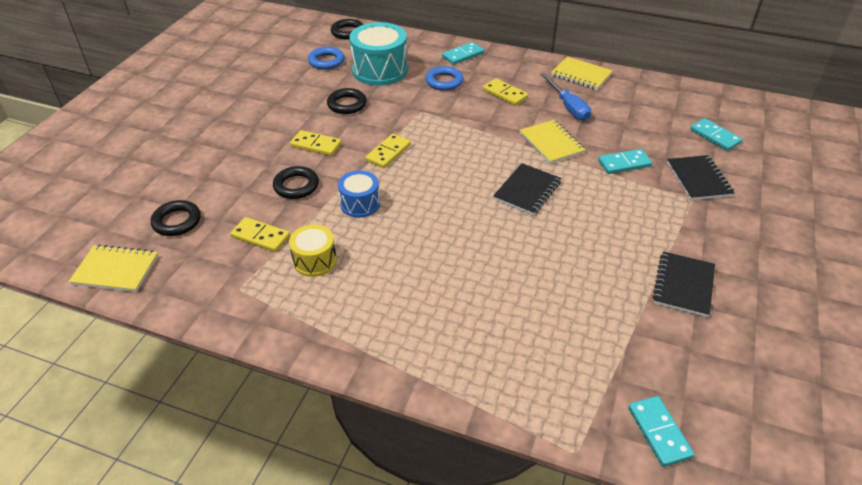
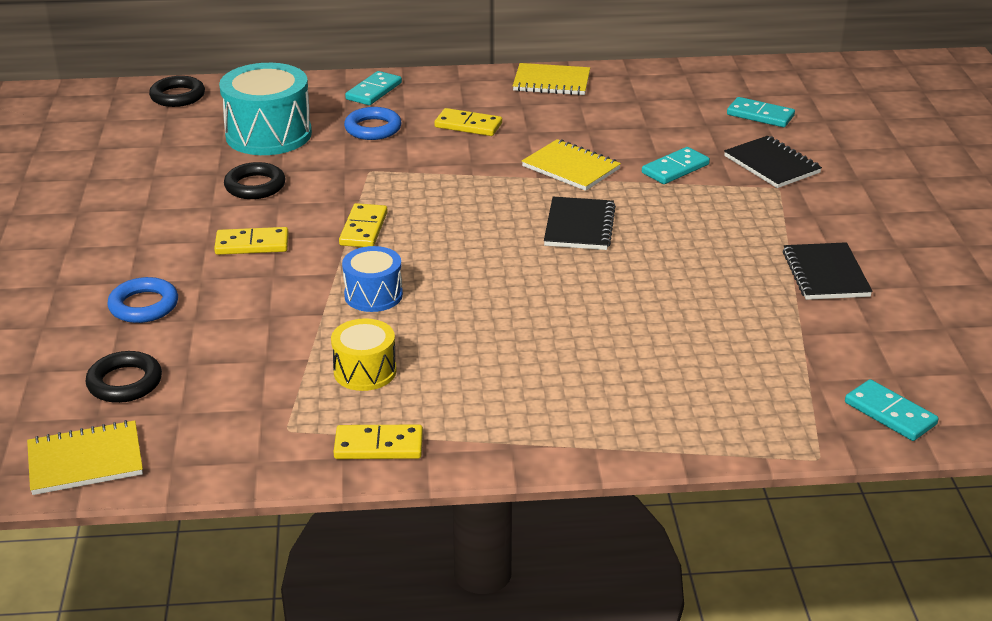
camera: 25 degrees left, 10 degrees down
(261, 236) = (266, 366): yellow domino -> yellow domino (378, 446)
(296, 186) = (265, 298): black ring -> none
(326, 61) = (177, 140): blue ring -> blue ring (144, 305)
(568, 106) = (561, 122): blue screwdriver -> none

